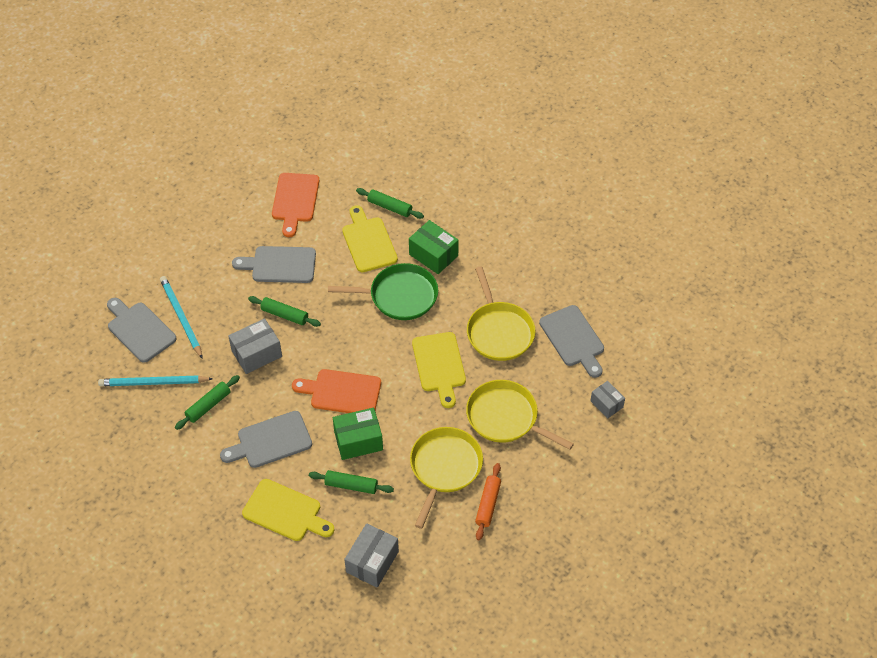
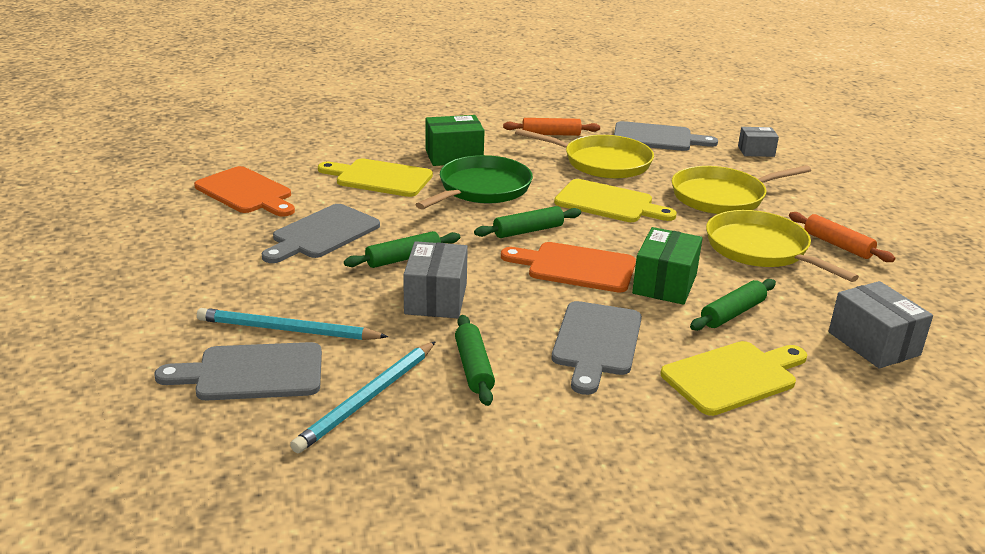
camera: 55 degrees left, 25 degrees down
(342, 392) = (575, 267): orange cutting board -> orange cutting board turned 60 degrees clockwise
(390, 207) = (353, 153): green rolling pin -> green rolling pin (528, 231)
(519, 281) = (551, 134): none -> orange rolling pin

